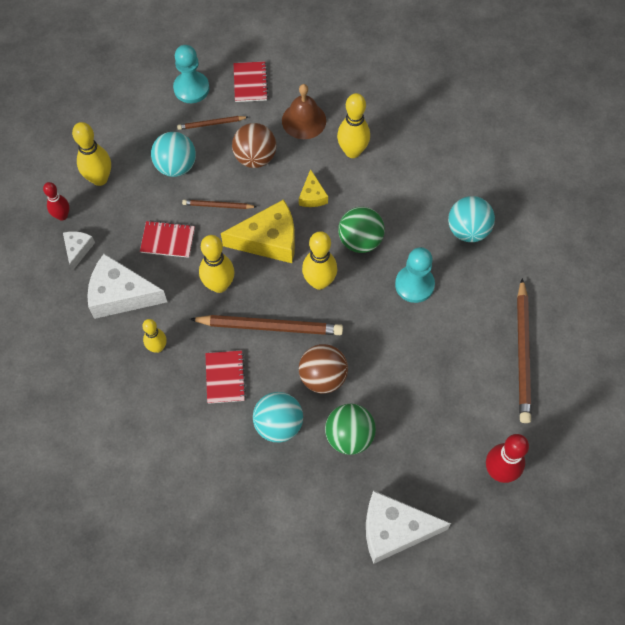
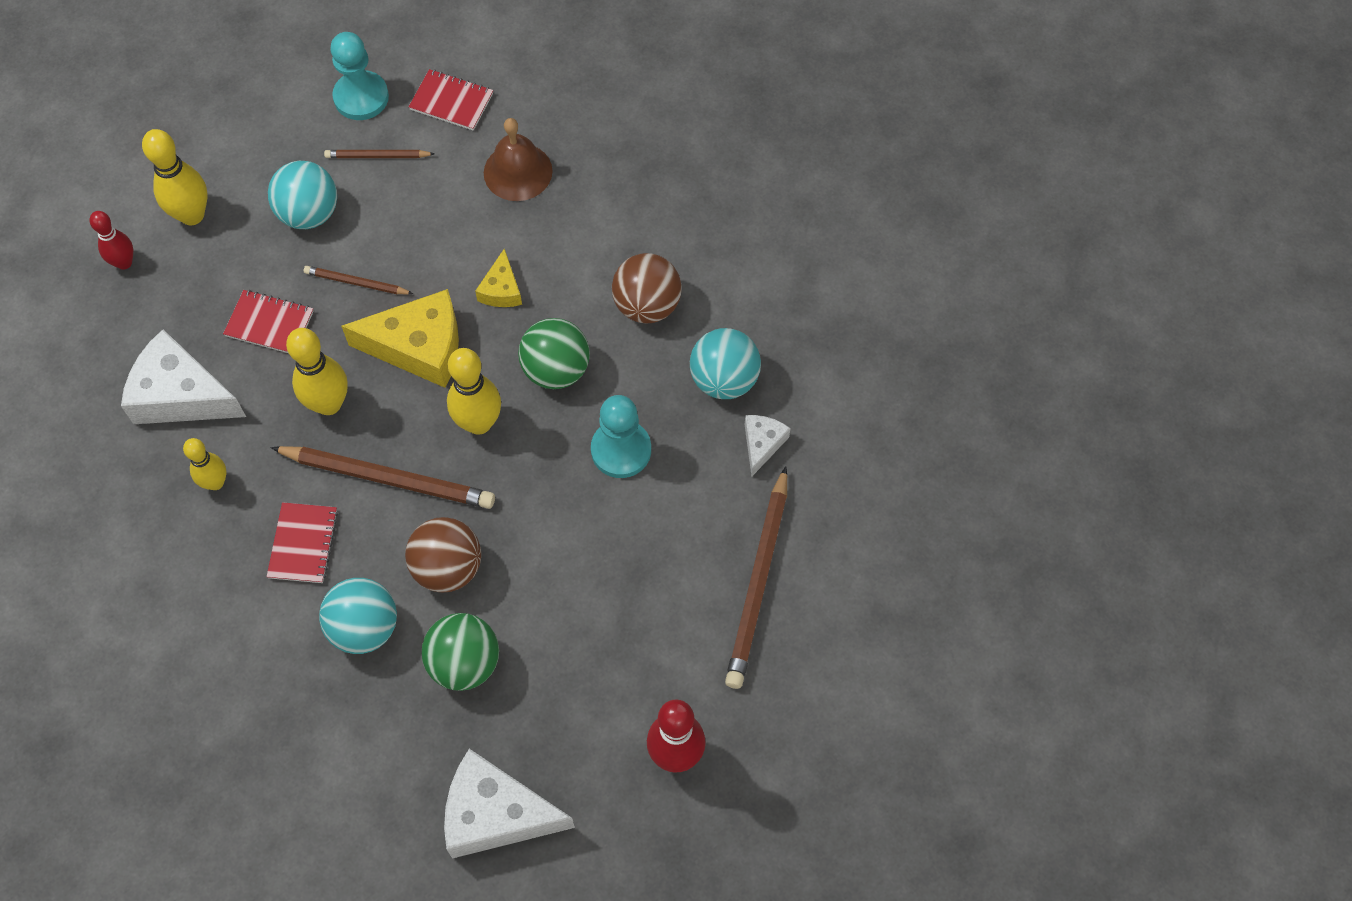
camera: 10 degrees right, 0 degrees up
(78, 249) = (135, 317): white cheese -> white cheese (762, 444)
(250, 83) = (451, 101): red notebook -> red notebook turned 75 degrees counterclockwise
(255, 157) = (430, 218): brown ball -> brown ball (647, 305)
(352, 151) = (579, 230): yellow bowling pin -> none

